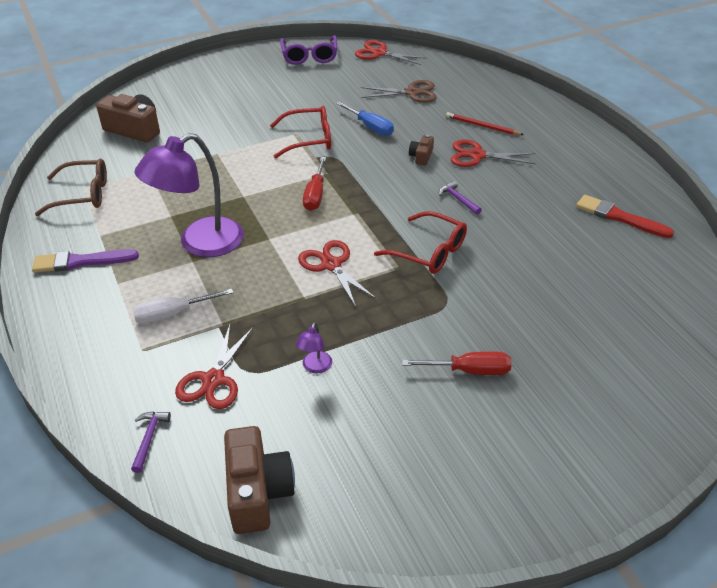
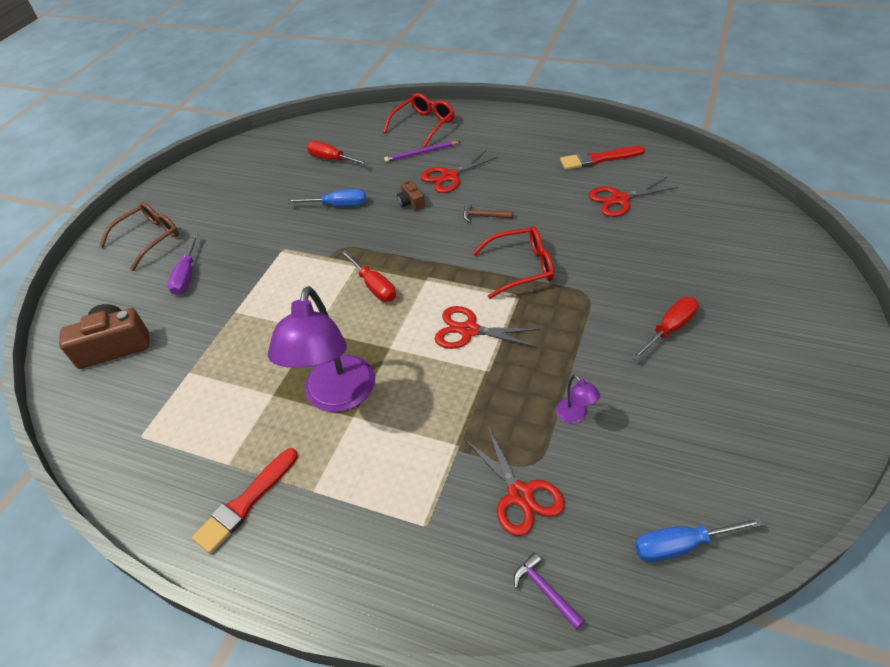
camera: 40 degrees left, 5 degrees up
(81, 262) = (245, 503): purple brush -> red brush
(82, 195) = (150, 443): brown glasses -> brown glasses (149, 239)
(173, 314) = (405, 473): white screwdriver -> none
(222, 114) = (187, 275): none -> purple screwdriver
(258, 492) = (681, 545): brown camera -> blue screwdriver
(308, 139) = (301, 247): red glasses -> red glasses (424, 125)
(309, 56) = (198, 180): purple glasses -> none
(379, 53) = (258, 144): red scissors -> red scissors (619, 199)
(412, 93) = (332, 159): brown scissors -> red screwdriver
(458, 199) = (484, 216): purple hammer -> brown hammer
(482, 126) = (421, 153): red pencil -> purple pencil

